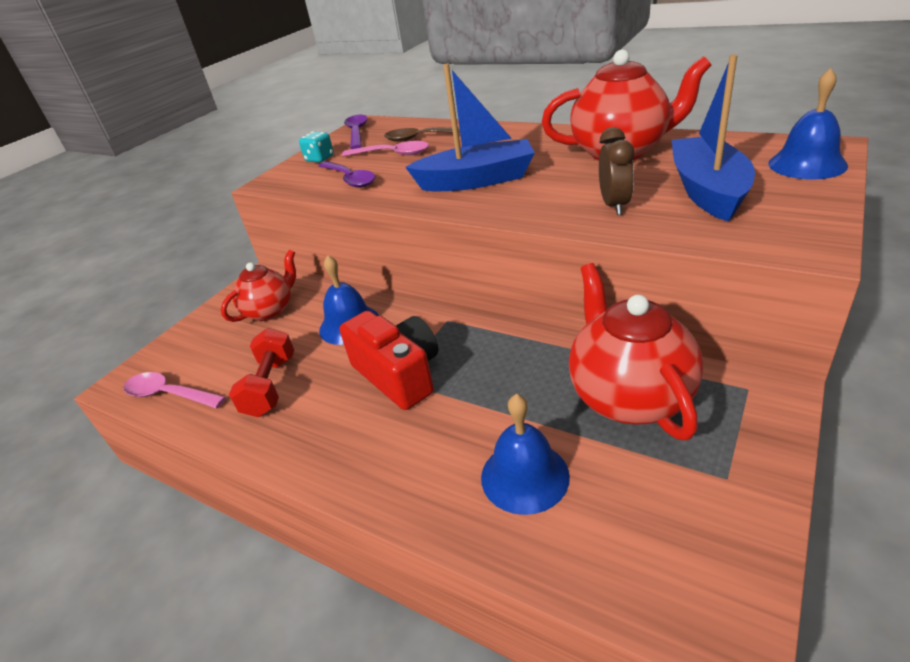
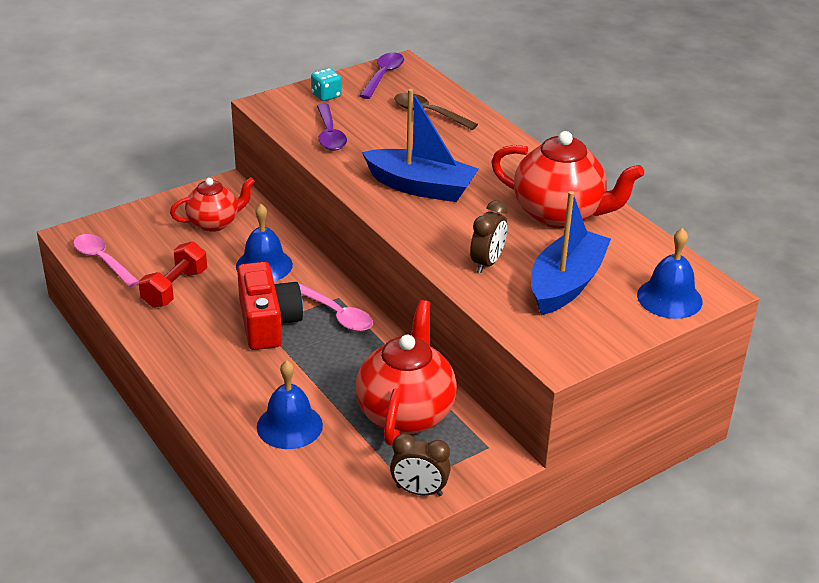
camera: 20 degrees right, 0 degrees up
(392, 154) = (387, 121): pink spoon -> pink spoon (337, 315)
(747, 478) = (419, 491): none -> brown clock

